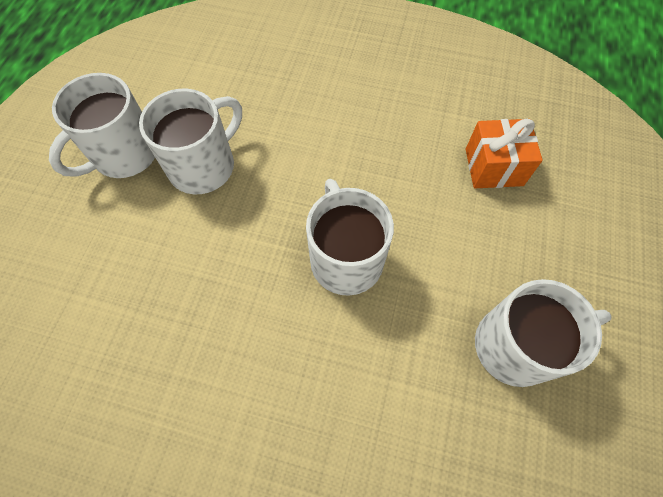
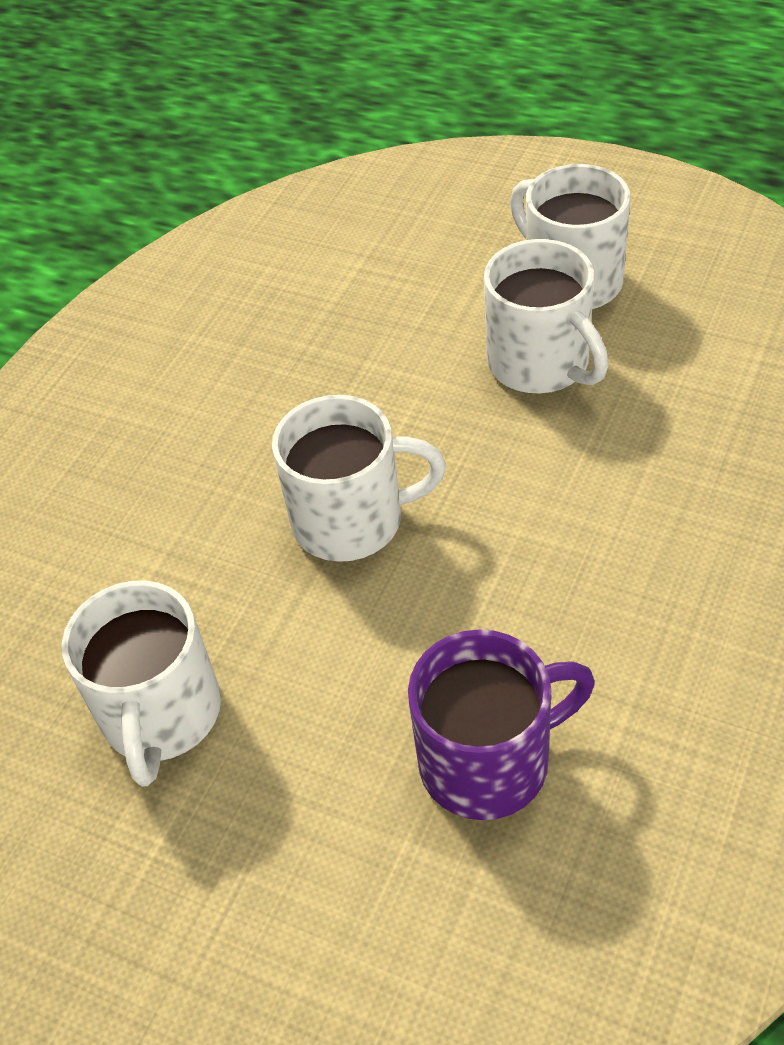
camera: 105 degrees right, 15 degrees down
(493, 167) = (489, 761): orange gift -> purple mug

